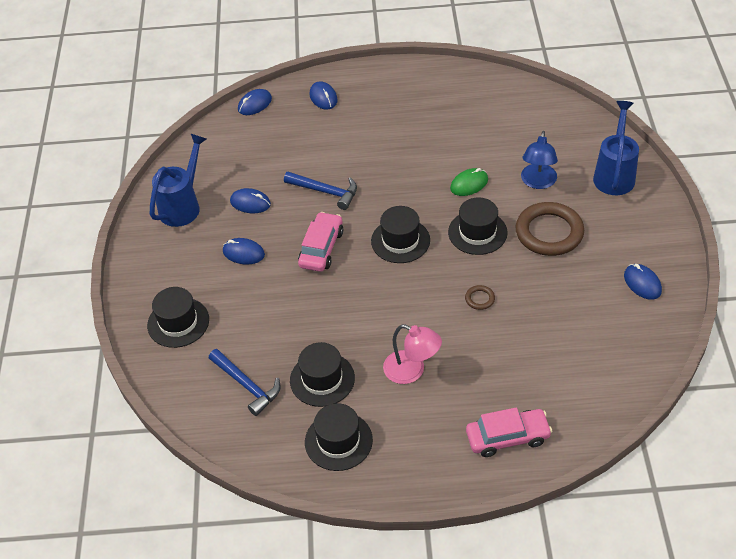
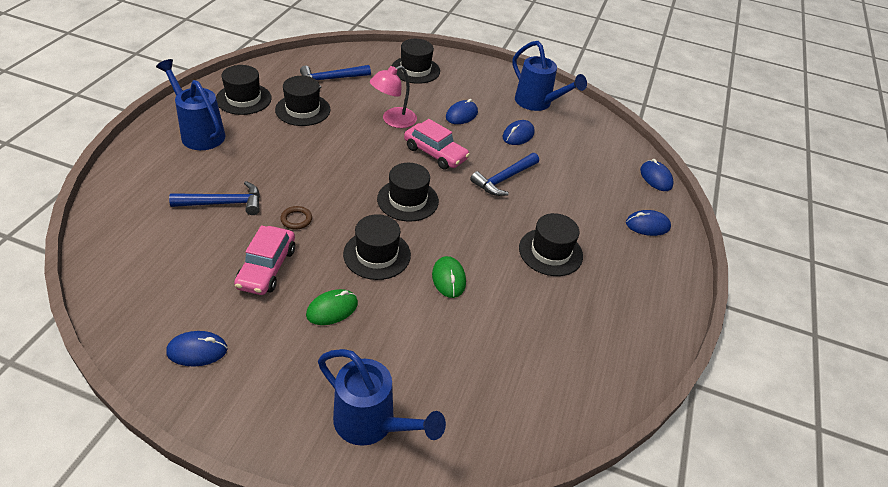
camera: 105 degrees right, 5 degrees down
(396, 140) = (550, 252): none -> black hat
(412, 371) = (264, 152): pink lamp -> pink lamp (393, 120)
(422, 440) = (199, 133): none -> blue watering can
(500, 357) = (223, 203): none -> blue hammer
(507, 437) = (150, 173): pink car -> pink car (267, 268)
(538, 182) = (412, 338): blue lamp -> none
(549, 232) = (332, 309): brown ring -> green mouse

